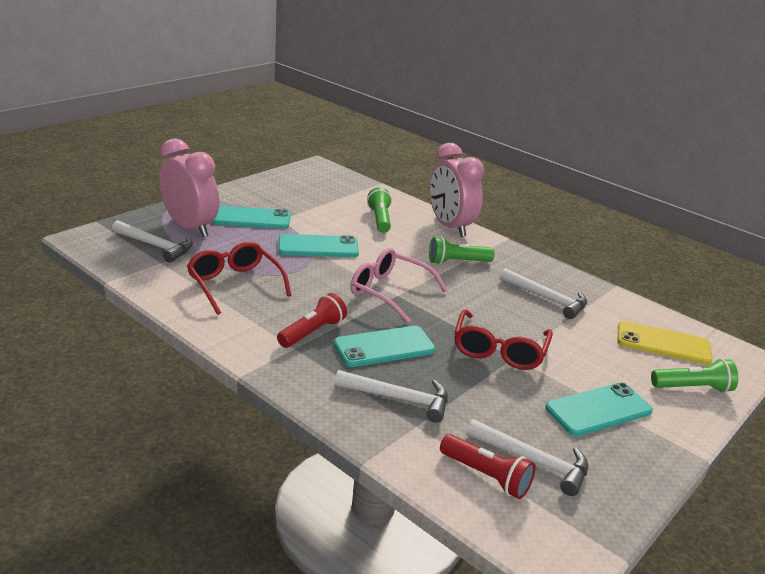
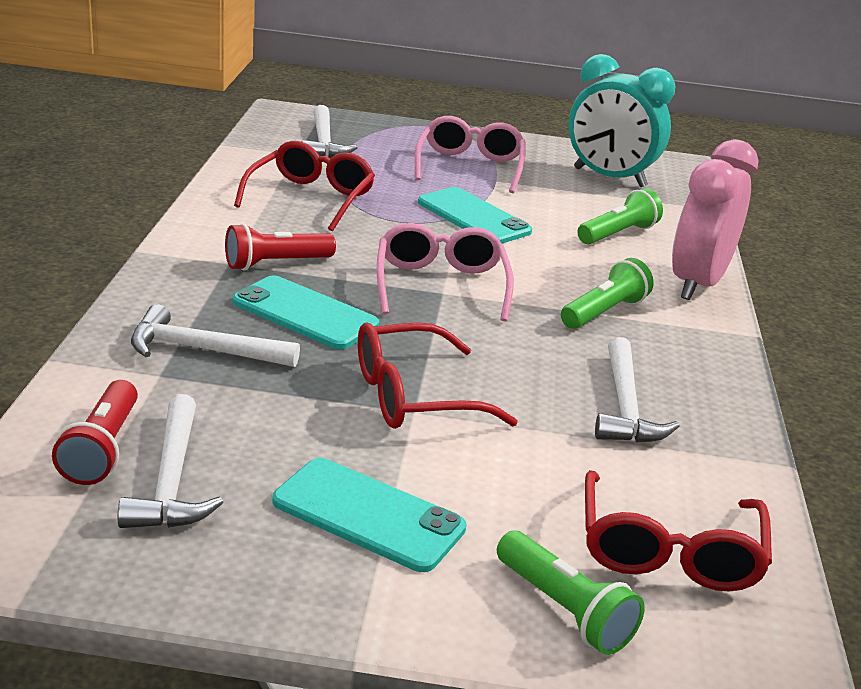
camera: 55 degrees right, 0 degrees up
(190, 227) = (391, 145): pink clock -> none
(252, 218) = (470, 167): turquoise phone -> pink glasses
(312, 332) = (275, 264): red flashlight -> red flashlight turned 150 degrees clockwise
(313, 190) = (609, 178): none -> turquoise clock
(399, 398) = (203, 350): white hammer -> white hammer turned 120 degrees clockwise
(457, 262) = (604, 312): green flashlight -> green flashlight turned 90 degrees clockwise
(663, 343) = (668, 551): yellow phone -> red glasses

